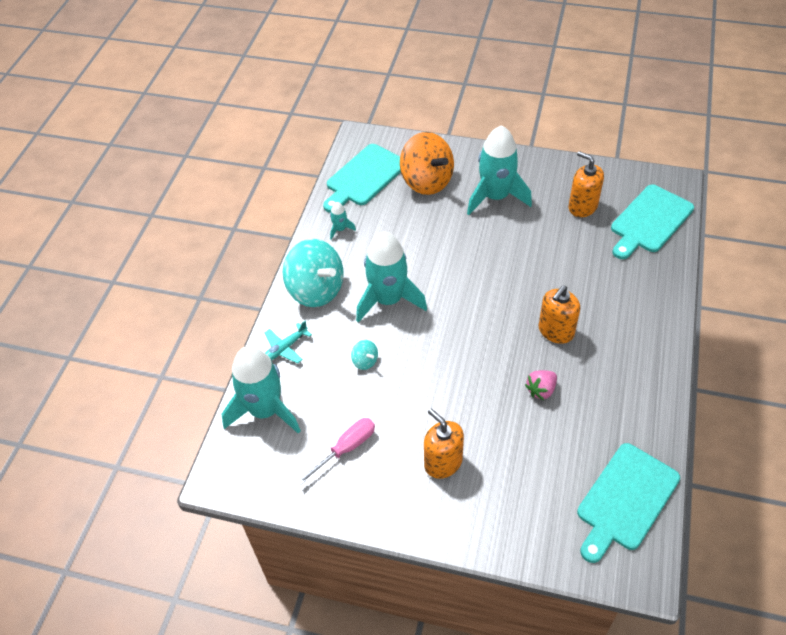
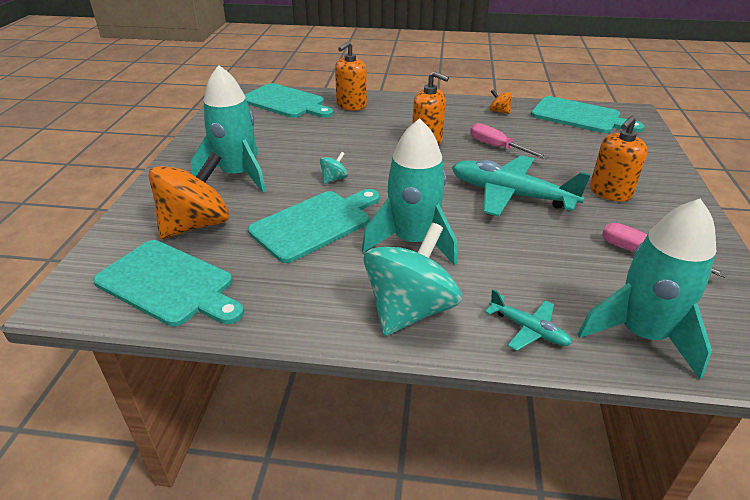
camera: 100 degrees left, 15 degrees down
(340, 229) = (283, 298): turquoise rocket -> none
(365, 361) = (515, 251): turquoise spinning top -> turquoise spinning top (334, 179)
(419, 244) = (315, 224): none -> turquoise cutting board
(446, 379) = (511, 195): none -> turquoise plane
(541, 390) = (497, 147): pink strawberry -> pink screwdriver
(582, 207) = (262, 129): orange soap dispenser -> orange soap dispenser (351, 105)
(636, 413) = (499, 111): none -> orange spinning top

